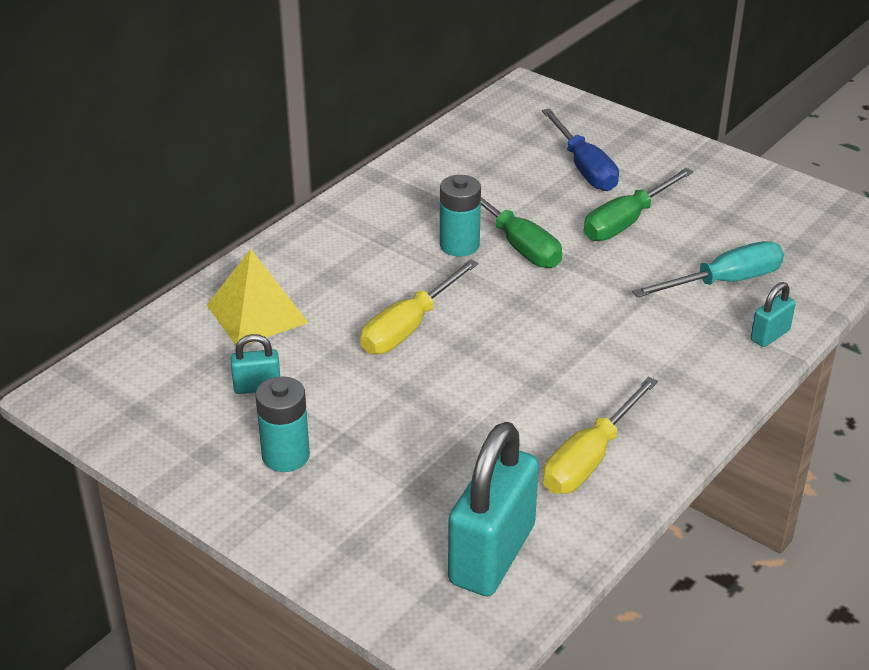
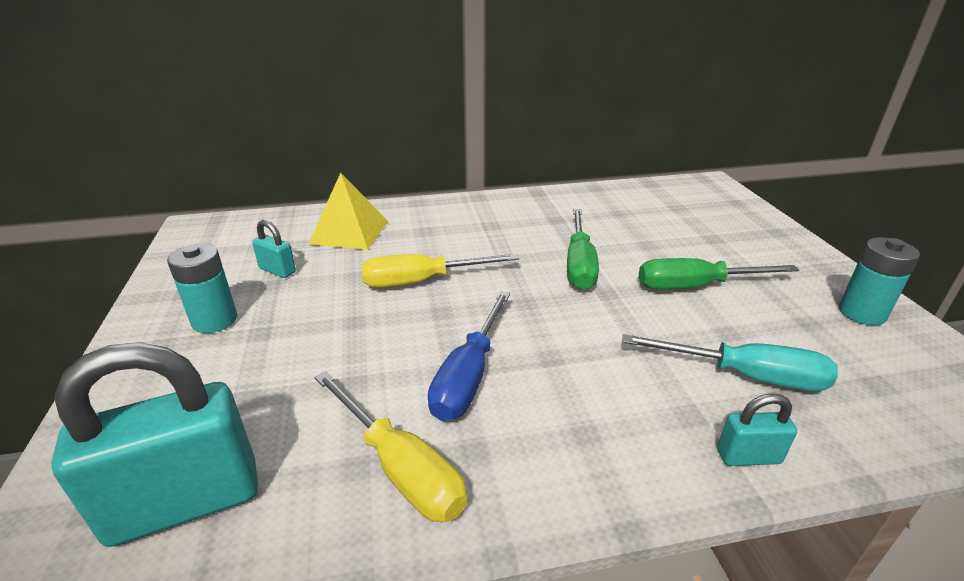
camera: 40 degrees right, 5 degrees down
(459, 245) = (534, 248): turquoise battery -> turquoise battery (861, 313)
(584, 168) = (701, 238): blue screwdriver -> blue screwdriver (469, 375)
(590, 458) = (399, 467): yellow screwdriver -> yellow screwdriver turned 120 degrees counterclockwise

